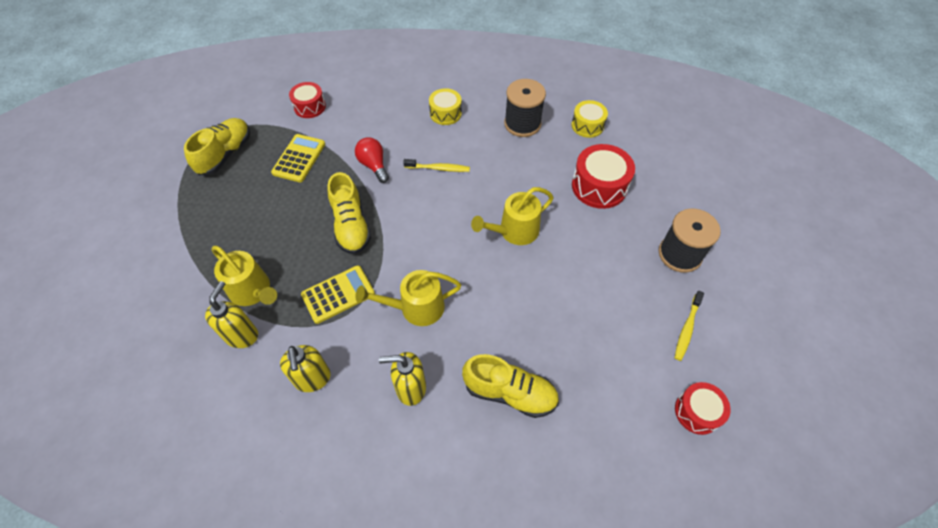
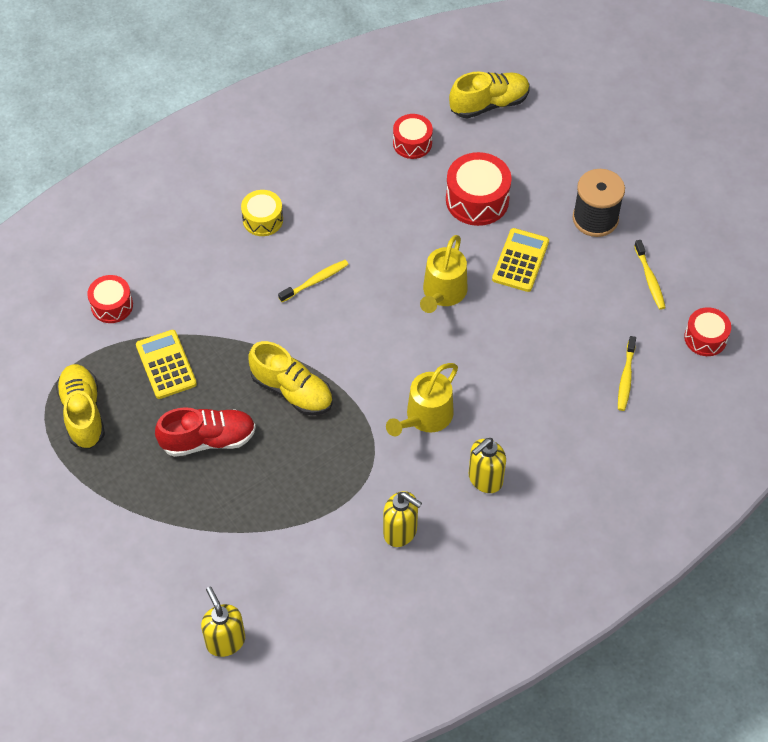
camera: 40 degrees left, 0 degrees up
(242, 335) = (302, 547): yellow soap dispenser -> yellow soap dispenser (225, 641)
(252, 291) = (268, 508): yellow watering can -> none
(270, 219) = (208, 440): none -> red shoe
(338, 294) = (347, 455): yellow calculator -> yellow calculator (520, 260)
(373, 165) = (249, 320): red light bulb -> none
(510, 393) = (562, 425): yellow shoe -> yellow shoe (489, 104)
(522, 124) = (349, 182): black spool -> none
(587, 125) = (412, 143): yellow drum -> red drum
(597, 393) = (626, 377): none -> yellow toothbrush

